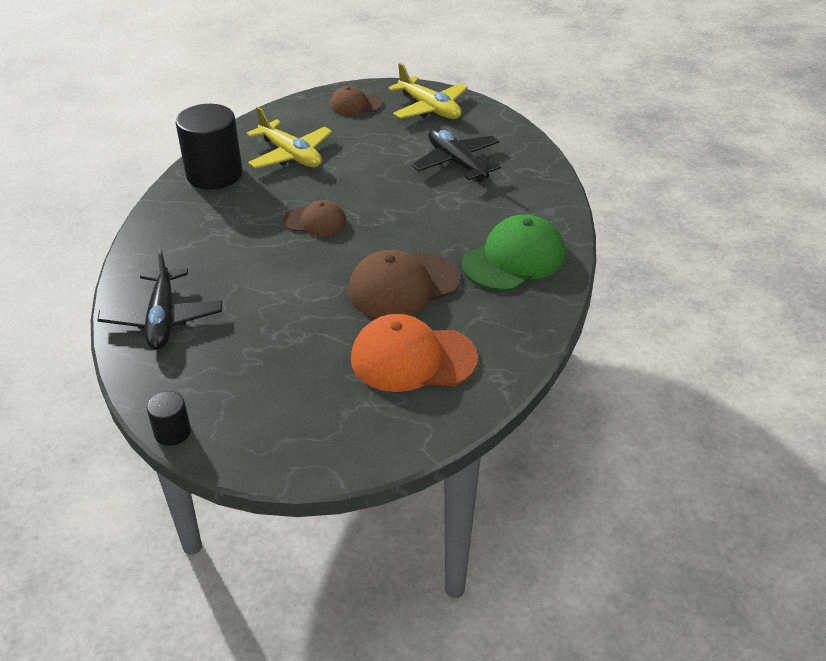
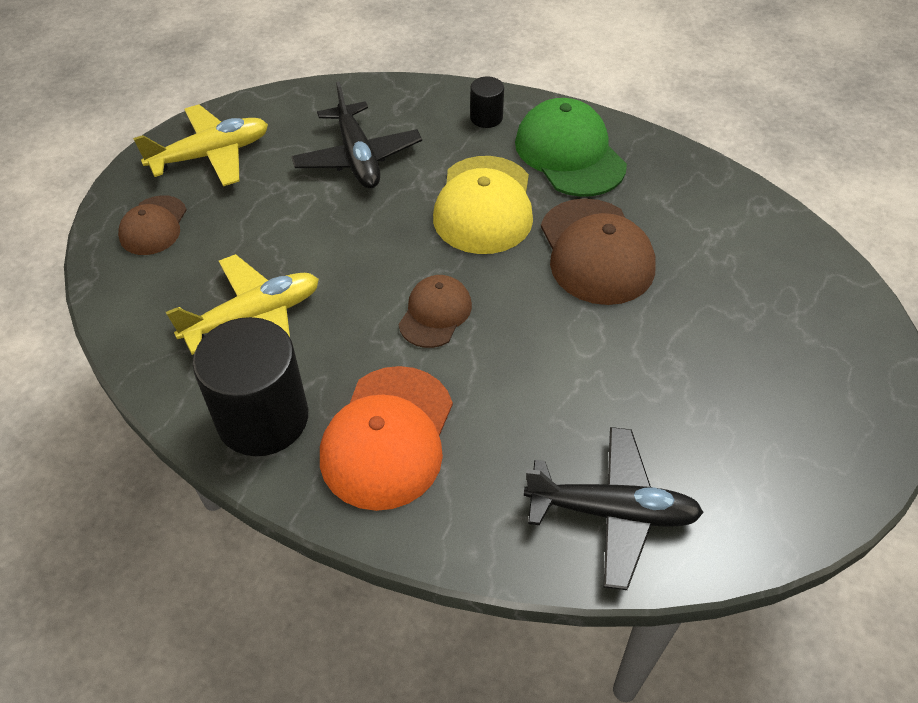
camera: 75 degrees left, 10 degrees up
(172, 432) = (839, 514): black cylinder -> black cylinder (486, 118)
(413, 358) = (726, 267): orange cap -> orange cap (388, 437)
(432, 225) = (484, 205): none -> yellow cap
(457, 163) = (357, 157): black plane -> black plane turned 90 degrees counterclockwise

